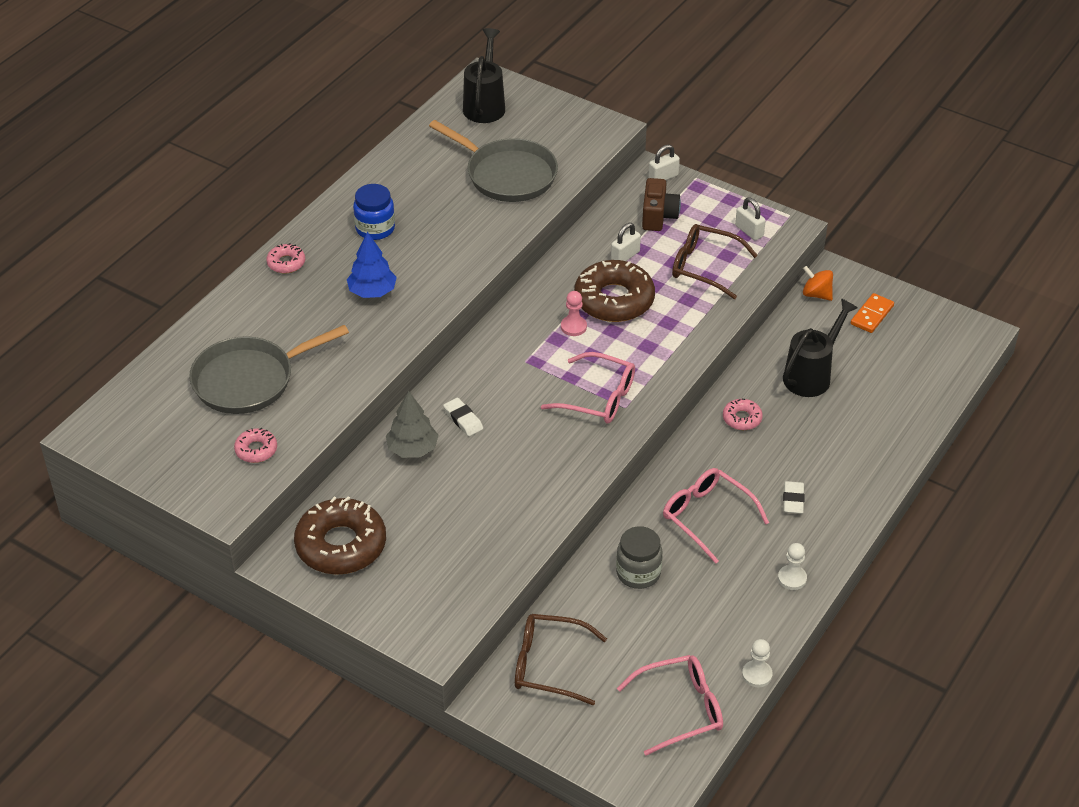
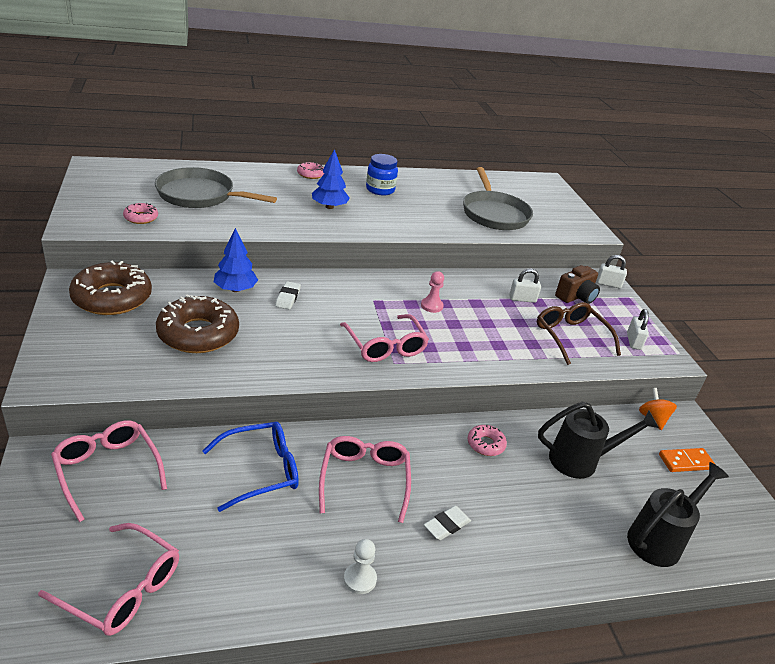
camera: 40 degrees right, 10 degrees down
(412, 449) = (235, 289): grey tree -> blue tree
(485, 105) = (530, 187): black watering can -> black watering can (659, 539)
(549, 665) = (108, 471): brown glasses -> pink glasses
(614, 300) = (480, 312): brown donut -> brown donut (198, 334)
(638, 573) = (260, 471): grey jar -> blue glasses
(757, 675) = (215, 624): white pawn -> none

